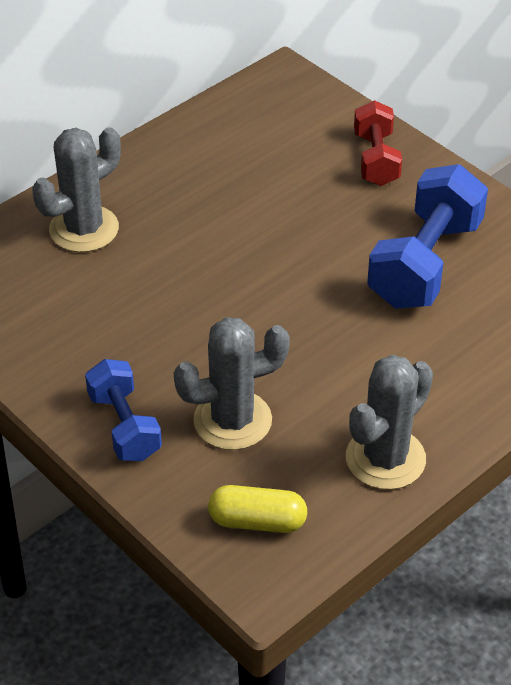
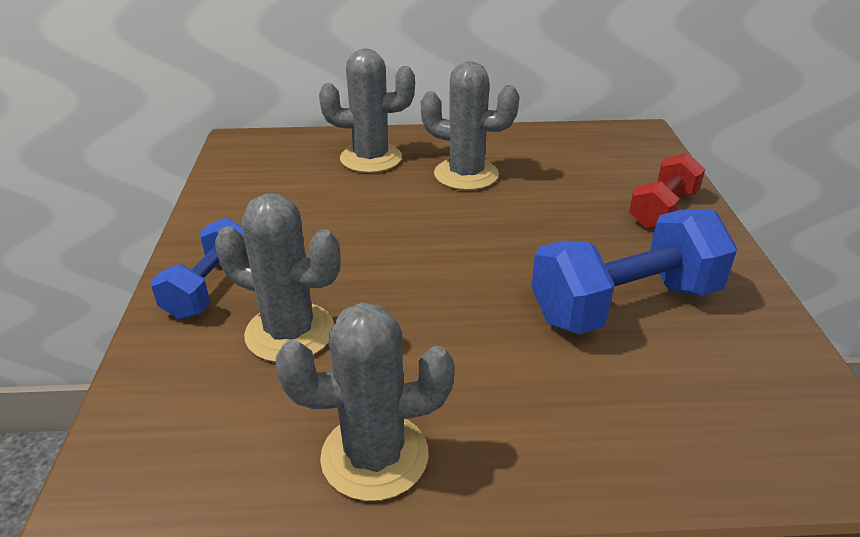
camera: 40 degrees right, 10 degrees down
(189, 203) = (466, 174): none -> grey cactus
(257, 521) = (186, 431): yellow capsule -> none

